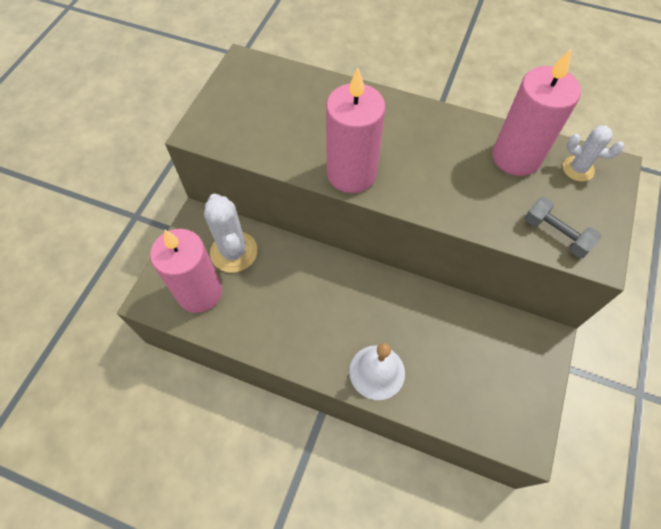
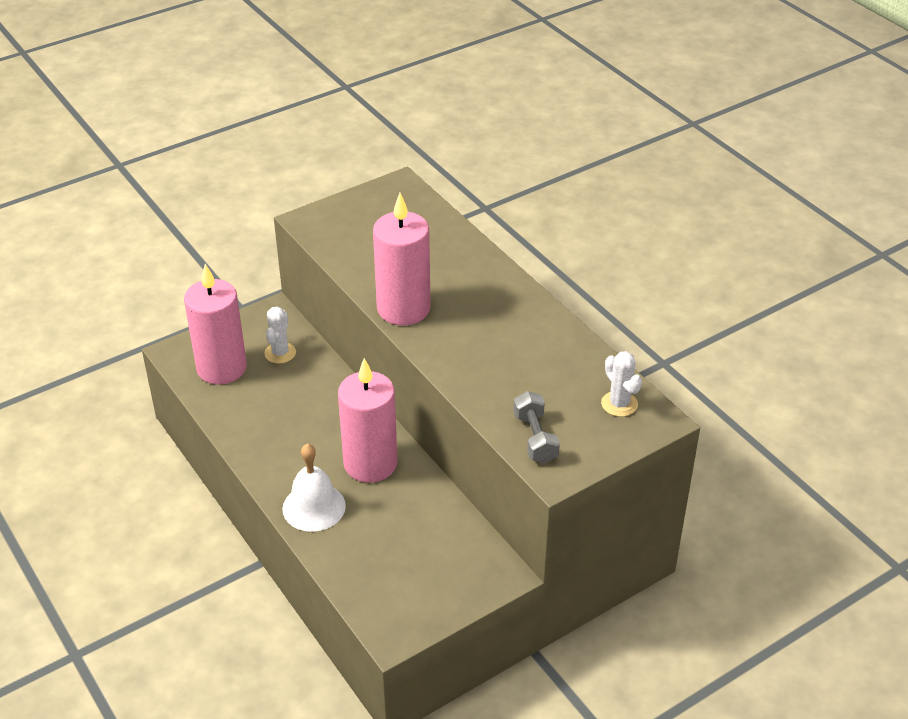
camera: 35 degrees right, 20 degrees down
(234, 252) = (280, 353): white cactus -> white cactus, size x0.59
(516, 157) = (569, 367): pink candle -> pink candle (370, 463)

